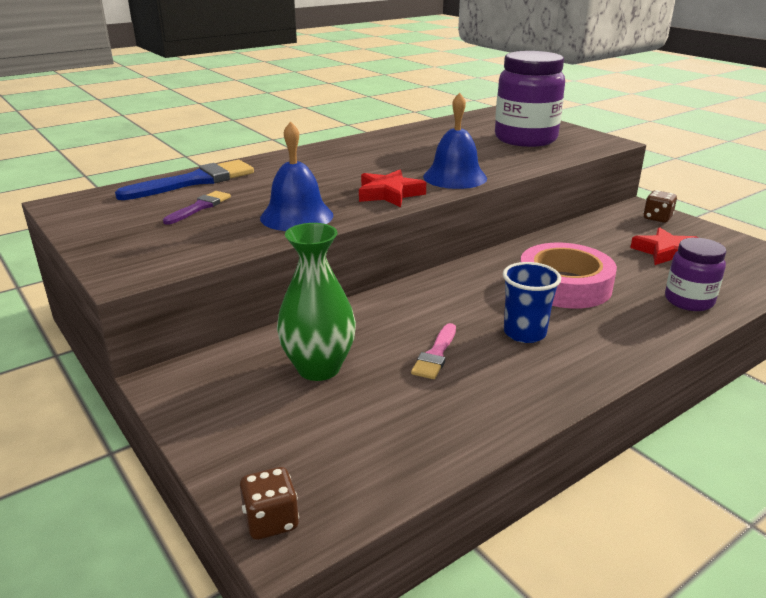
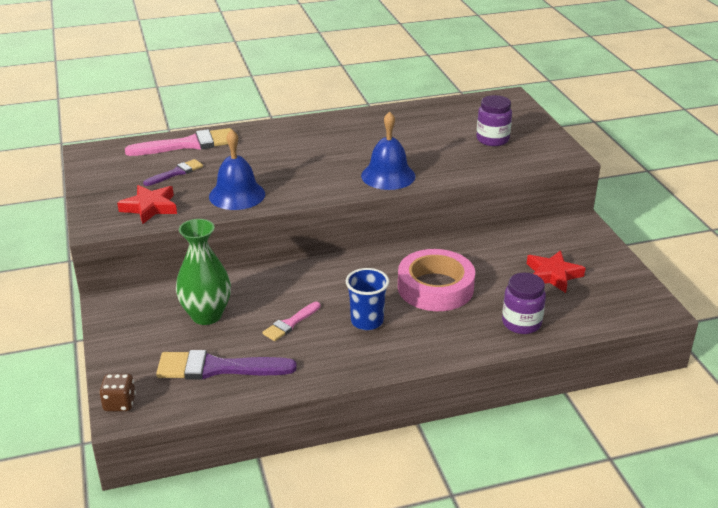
camera: 20 degrees right, 5 degrees up
(195, 181) = (188, 144): blue brush -> pink brush
(384, 431) = (217, 368): none -> purple brush
(389, 194) = (321, 184): red star -> red star (150, 207)
(525, 139) = (492, 139): purple jar -> purple jar, size x0.57
(657, 218) = (584, 238): brown dice -> none

